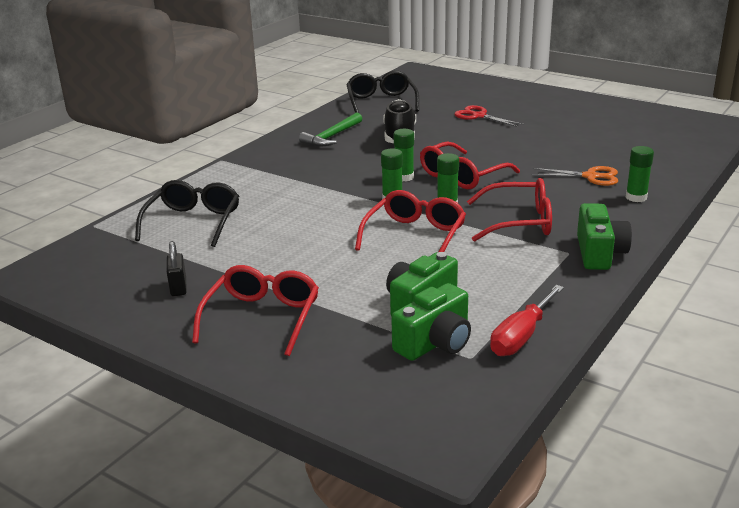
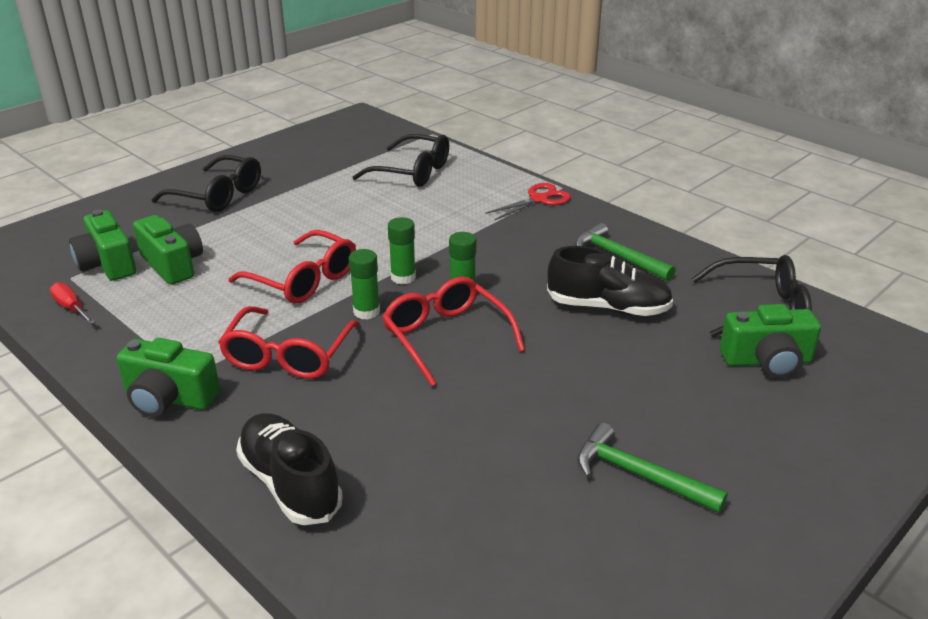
camera: 100 degrees right, 5 degrees up
(178, 287) = (294, 166): black padlock -> none
(262, 318) = (217, 195): red glasses -> black glasses
(434, 101) = (767, 361): none -> green camera
(479, 116) = (684, 396): red scissors -> red scissors (539, 199)
(521, 336) = (71, 308): red screwdriver -> red screwdriver, size x0.65
(550, 122) = (639, 475): none -> green hammer
(590, 177) = (386, 457): orange scissors -> none
(636, 197) = (290, 484): green glue stick -> black shoe

